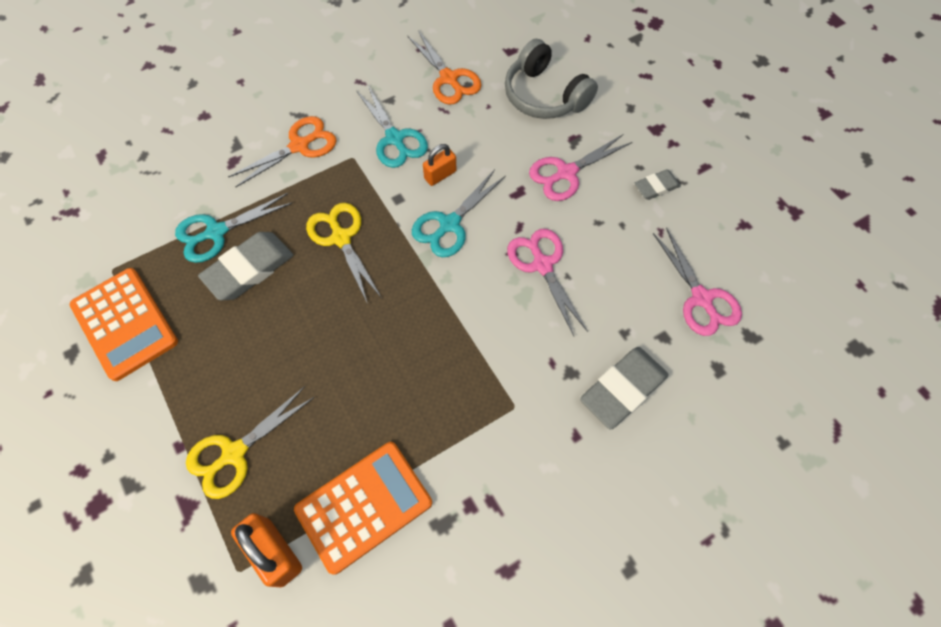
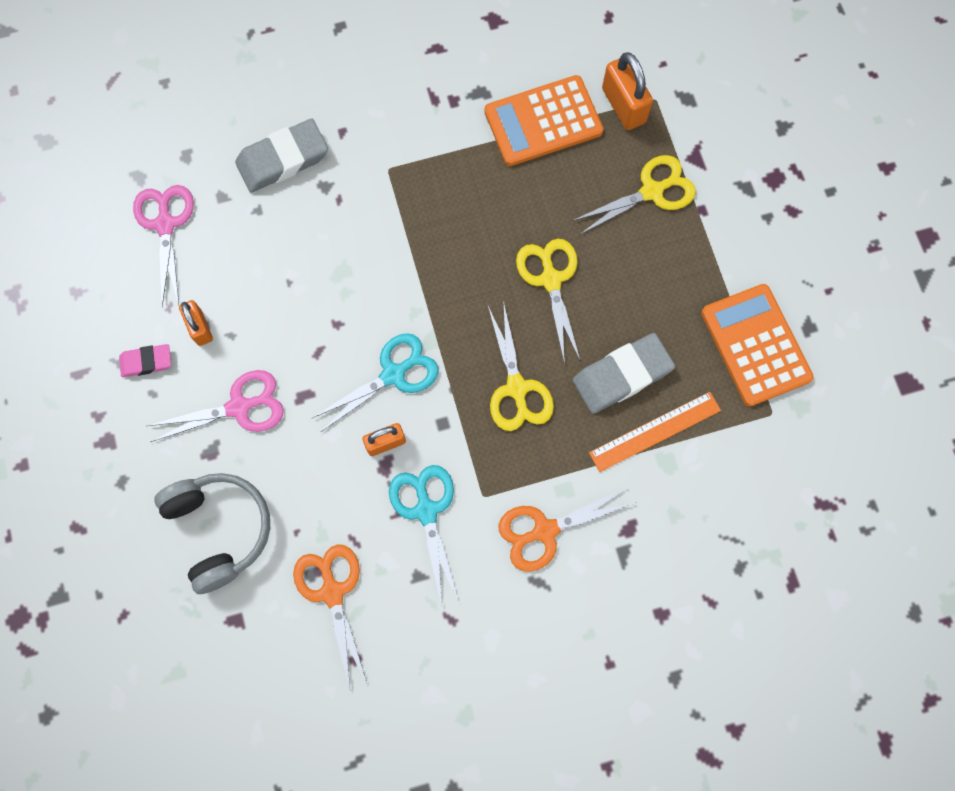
camera: 165 degrees left, 10 degrees up
(216, 232) = (655, 431): turquoise scissors -> orange ruler
(326, 336) = (551, 279): none -> yellow scissors
(542, 265) = (310, 301): pink scissors -> none
(626, 222) = (200, 328): none -> orange padlock
(656, 187) = (146, 362): grey eraser -> pink eraser

